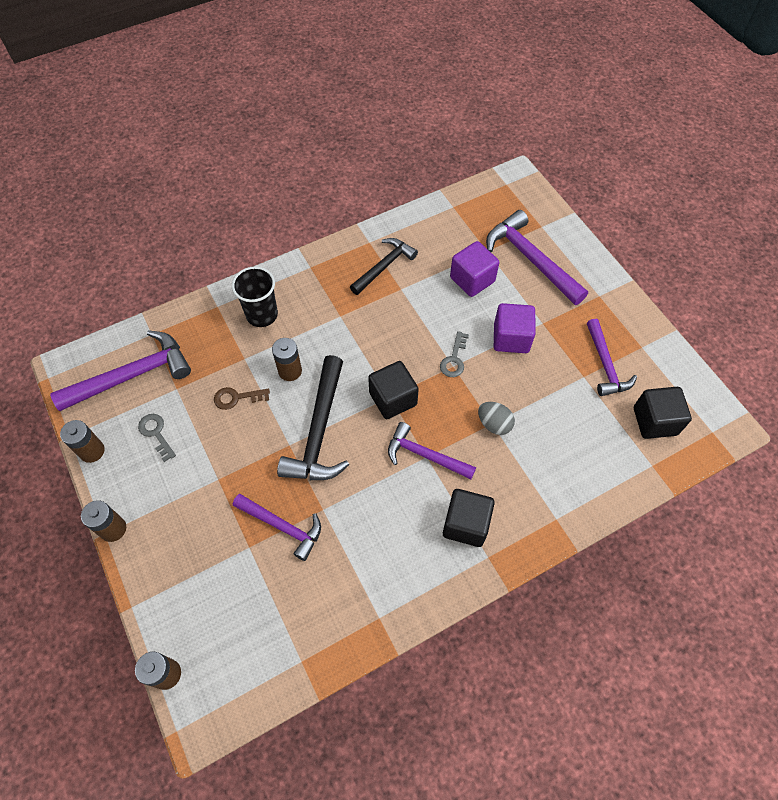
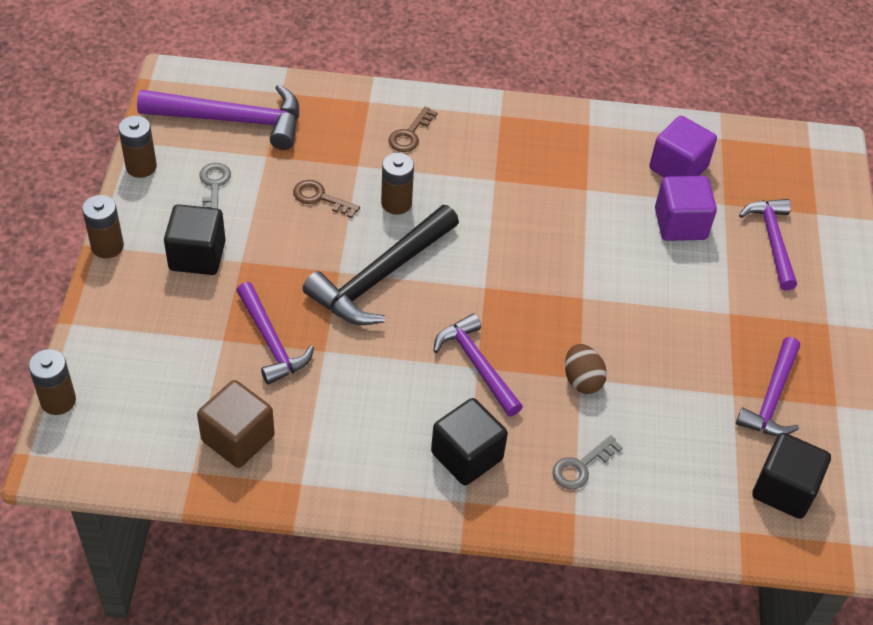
camera: 30 degrees right, 10 degrees down
(262, 315) = (410, 134): black cup -> brown key
(313, 614) = (238, 438): none -> brown cube
(384, 266) = (585, 157): black hammer -> none
(393, 399) = (486, 291): black cube -> black cube (197, 256)
(454, 359) = (590, 291): grey key -> grey key (581, 466)
(494, 424) = (582, 380): grey egg -> brown egg
(511, 338) = (676, 307): purple cube -> purple cube (678, 168)
(531, 260) = (772, 241): purple hammer -> purple hammer, size x0.65

